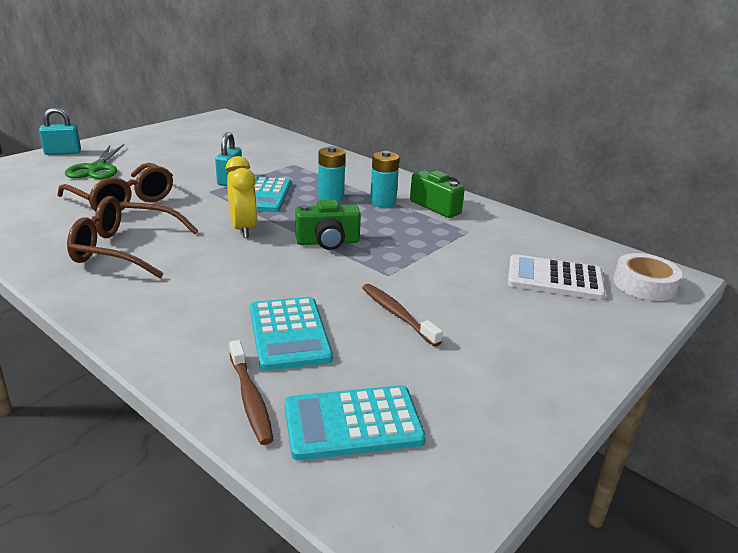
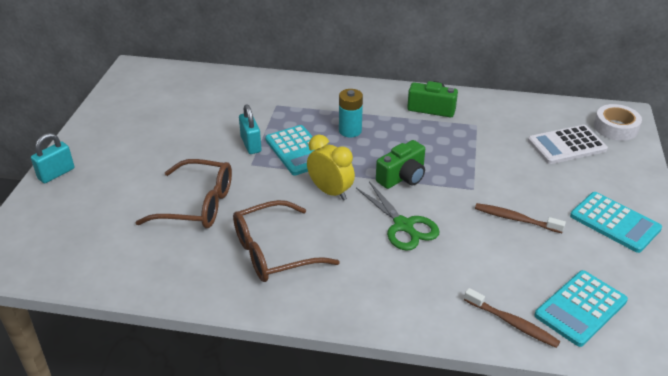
camera: 30 degrees left, 10 degrees up
(96, 168) = (119, 179): green scissors -> green scissors (403, 226)
(289, 333) = (475, 266): turquoise calculator -> turquoise calculator (615, 222)
(383, 202) = (391, 120): turquoise battery -> none

